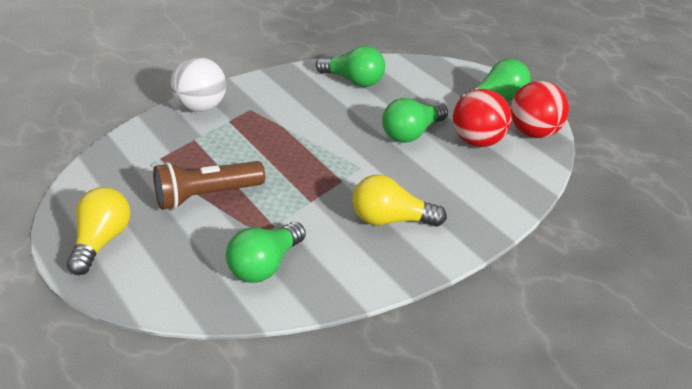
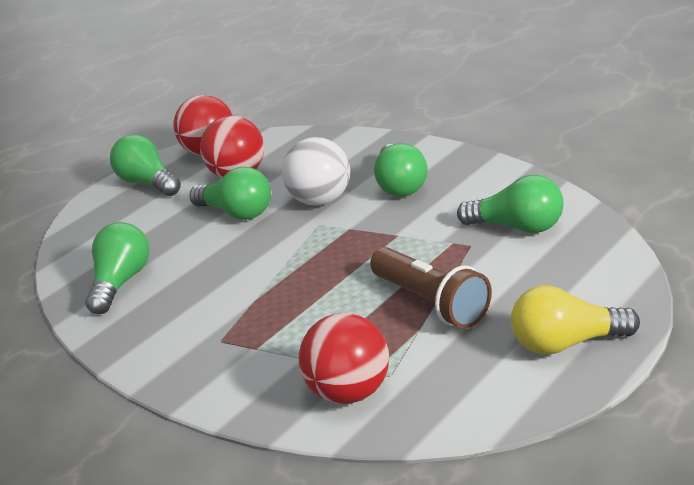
camera: 100 degrees left, 5 degrees down
(150, 146) = (350, 392): none -> red ball
(201, 107) = (229, 386): white ball -> white ball (321, 200)
(391, 220) = (400, 185): yellow light bulb -> green light bulb

